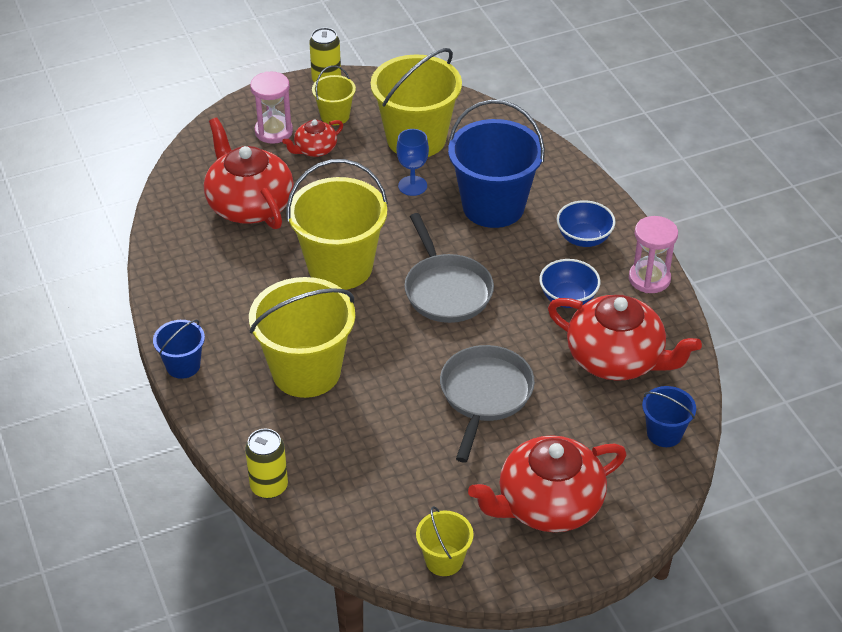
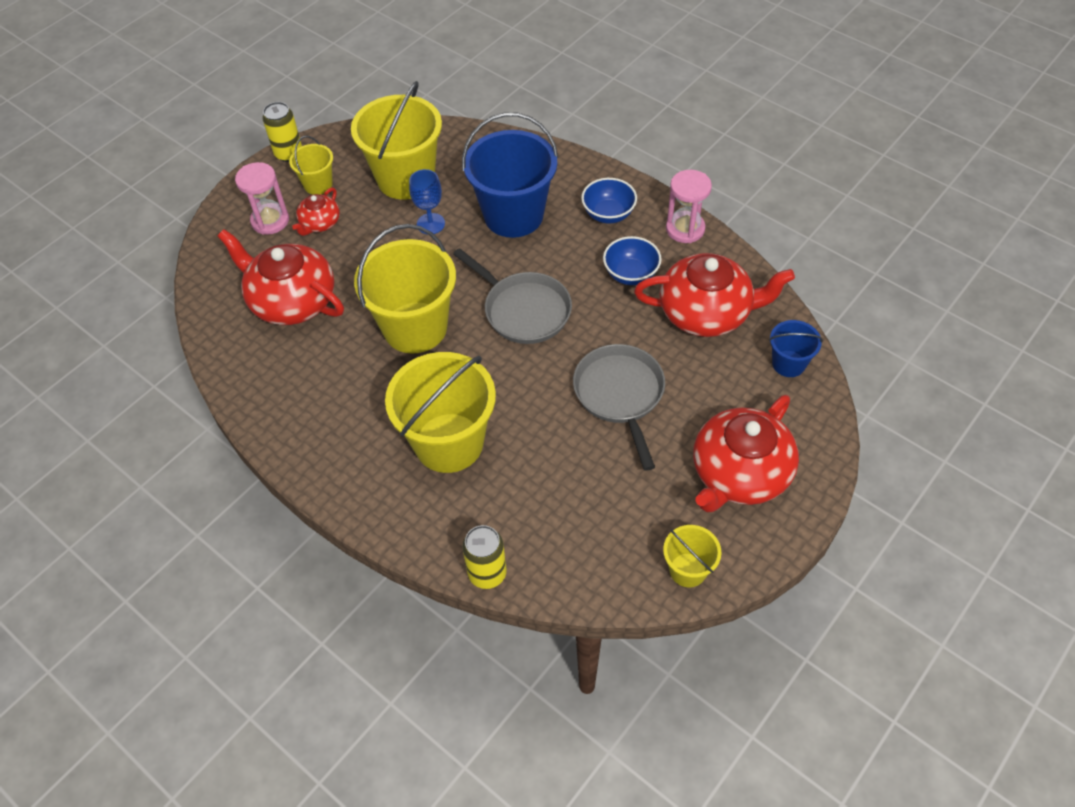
camera: 25 degrees left, 10 degrees up
(183, 366) = (329, 488): blue bucket -> none

